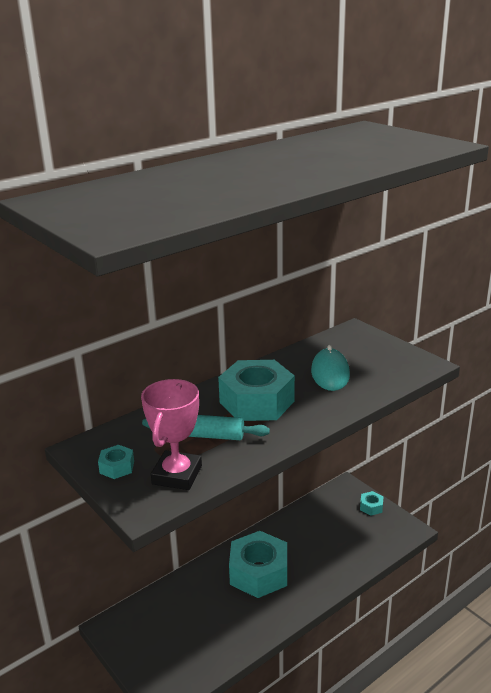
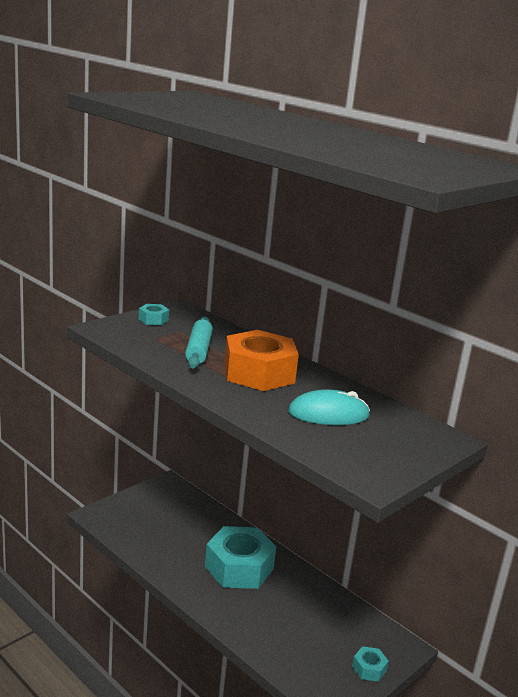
camera: 80 degrees right, 5 degrees down
(177, 475) = (141, 339): pink trophy -> none
(257, 402) = (258, 373): turquoise nut -> orange nut

